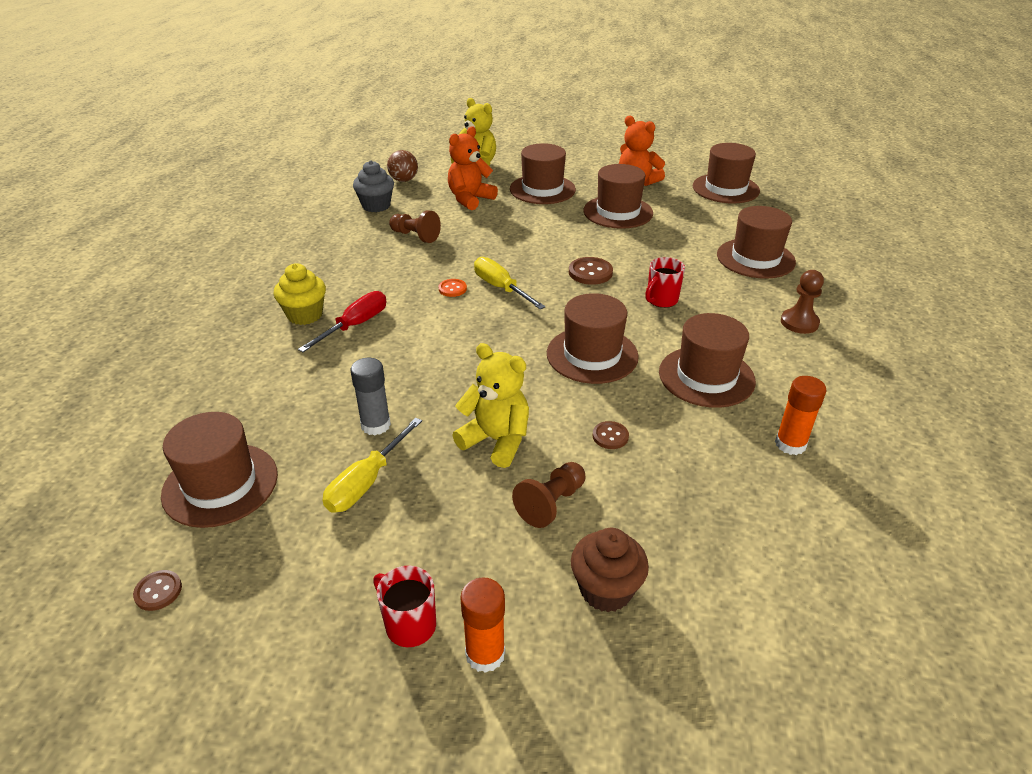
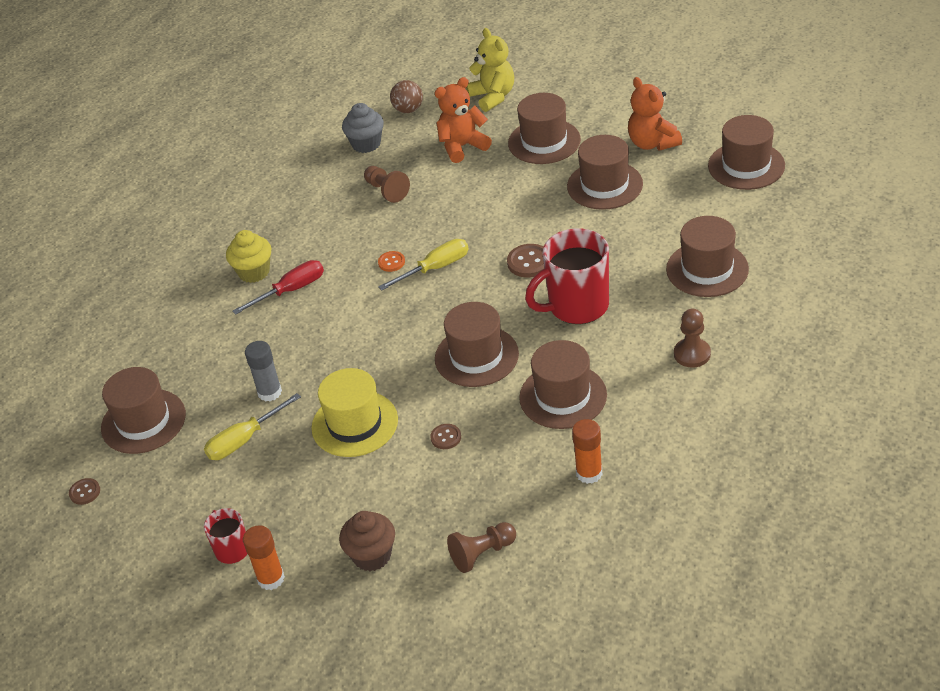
camera: 25 degrees right, 5 degrees up
(496, 440) = (354, 424): yellow teddy bear -> yellow hat
(501, 288) = (435, 268): yellow screwdriver -> yellow screwdriver turned 75 degrees clockwise
(551, 503) = (368, 484): brown pawn -> brown pawn (482, 554)
(661, 300) = (576, 306): red mug -> red mug, size x1.91

